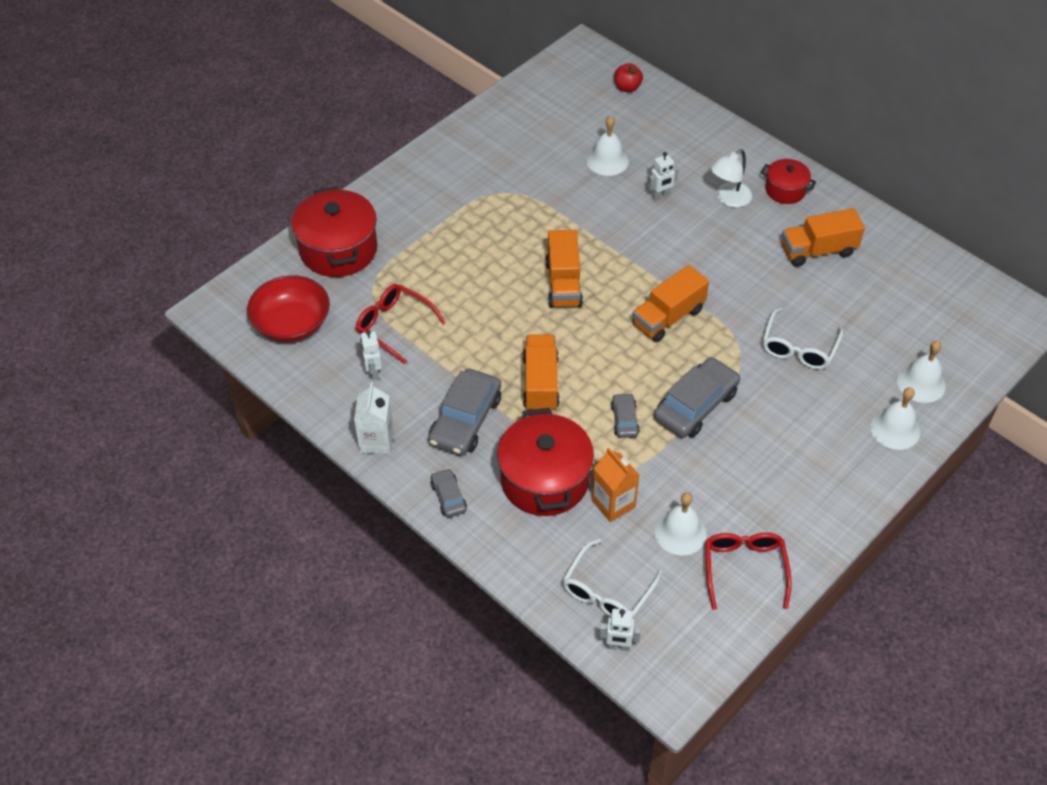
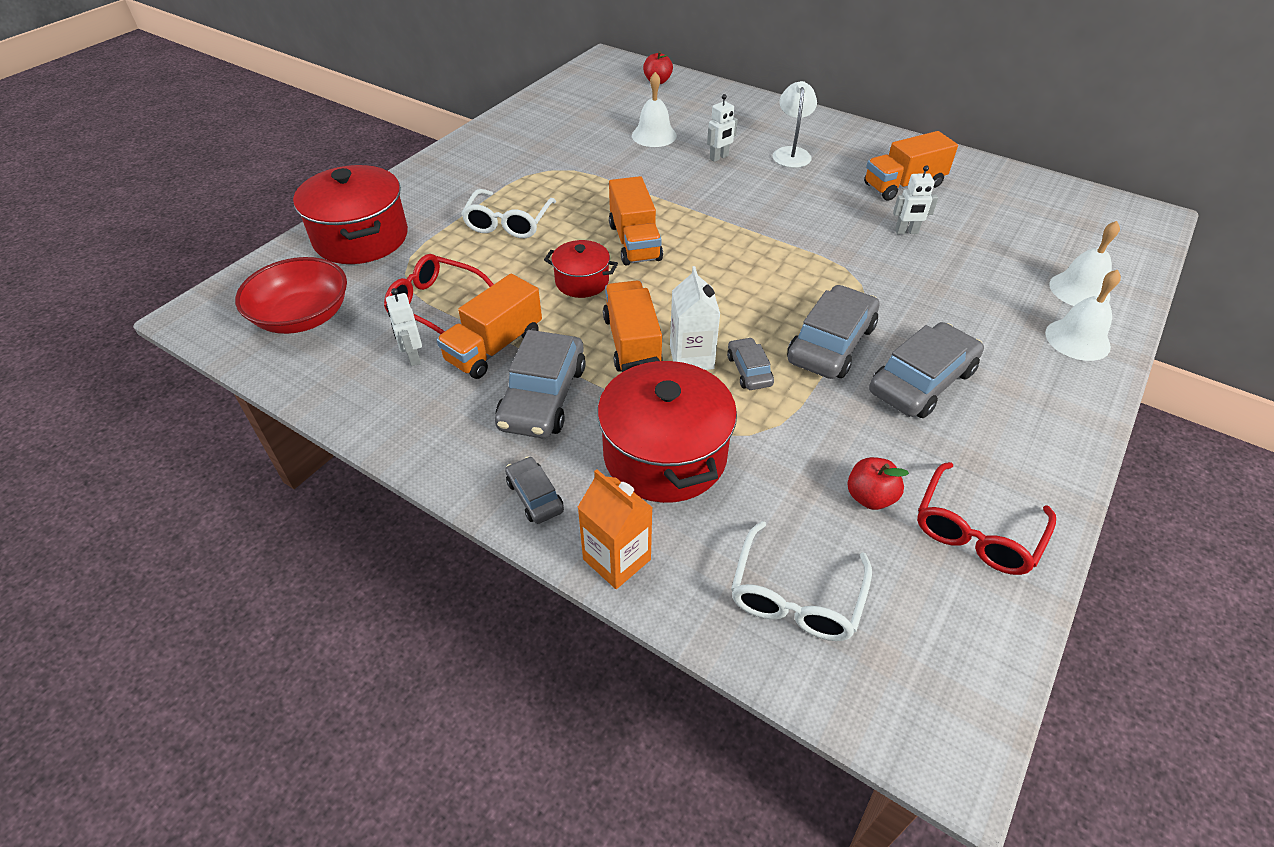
camera: 10 degrees left, 5 degrees down
(376, 441) = (423, 437): white carton -> white carton (691, 357)
(613, 503) = (766, 472): orange carton -> orange carton (617, 559)
(618, 646) = (839, 681): white robot -> white robot (906, 232)
(668, 317) = (765, 260): orange truck -> orange truck (494, 347)
(680, 532) = (870, 497): white bell -> red apple
(728, 199) = (791, 153): white lamp -> white lamp turned 150 degrees clockwise
(744, 568) = (975, 532): red glasses -> red glasses turned 135 degrees counterclockwise
(754, 448) = (922, 381): none -> grey car
(785, 190) = (846, 141): red pot -> red pot (582, 282)
(798, 348) = (925, 273): white glasses -> white glasses (508, 223)

